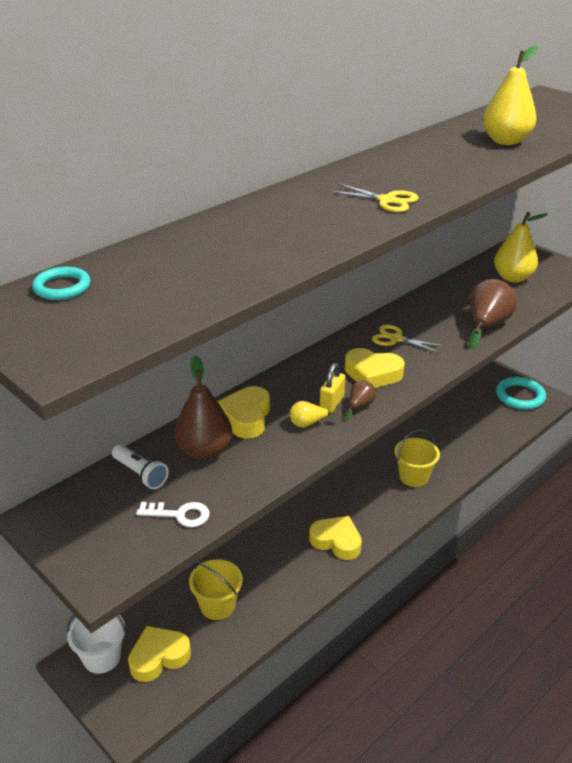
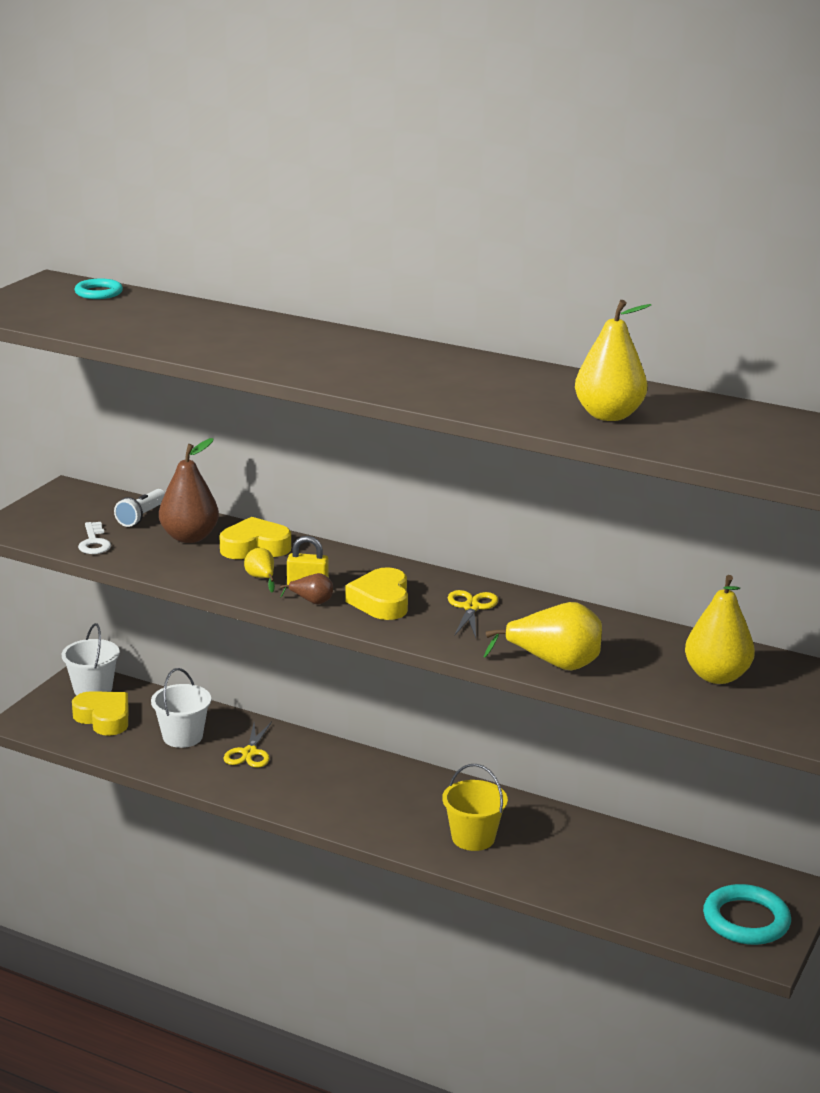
camera: 70 degrees right, 10 degrees down
(217, 605) = (182, 737): yellow bucket -> white bucket
(336, 541) = (316, 795): yellow heart -> none
(387, 200) = (358, 373): yellow scissors -> yellow scissors (249, 753)
(487, 325) = (554, 664): brown pear -> yellow pear

